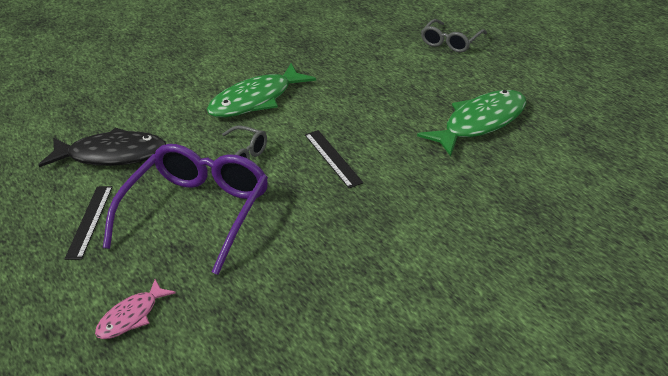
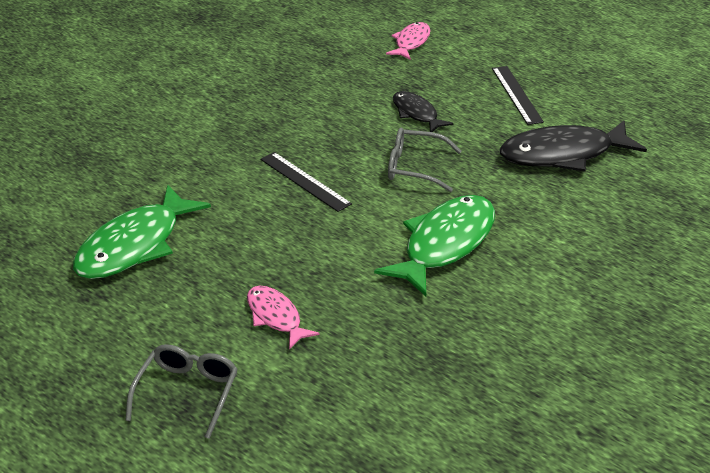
camera: 160 degrees right, 0 degrees up
(197, 213) = (416, 113): purple glasses -> black fish
(389, 71) = (276, 317): none -> pink fish

